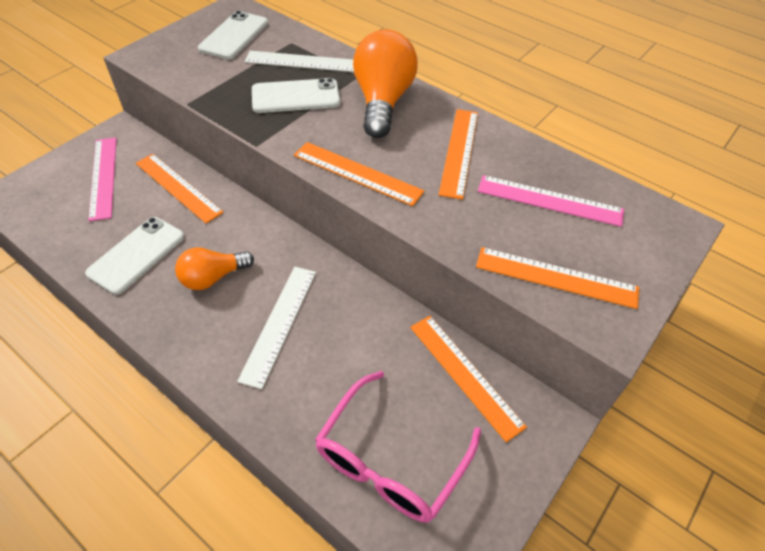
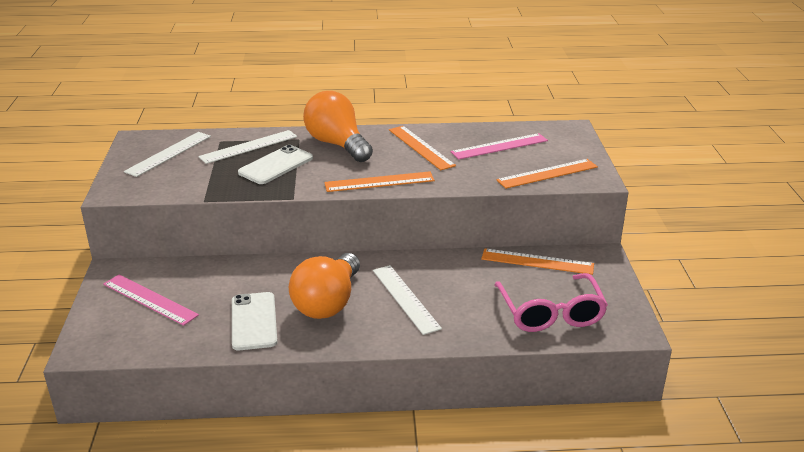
camera: 40 degrees left, 20 degrees down
(178, 187) = (222, 275): orange ruler -> none
(213, 277) = (328, 302): orange light bulb -> orange light bulb, size x1.68
(234, 36) = (169, 154): white phone -> white ruler

